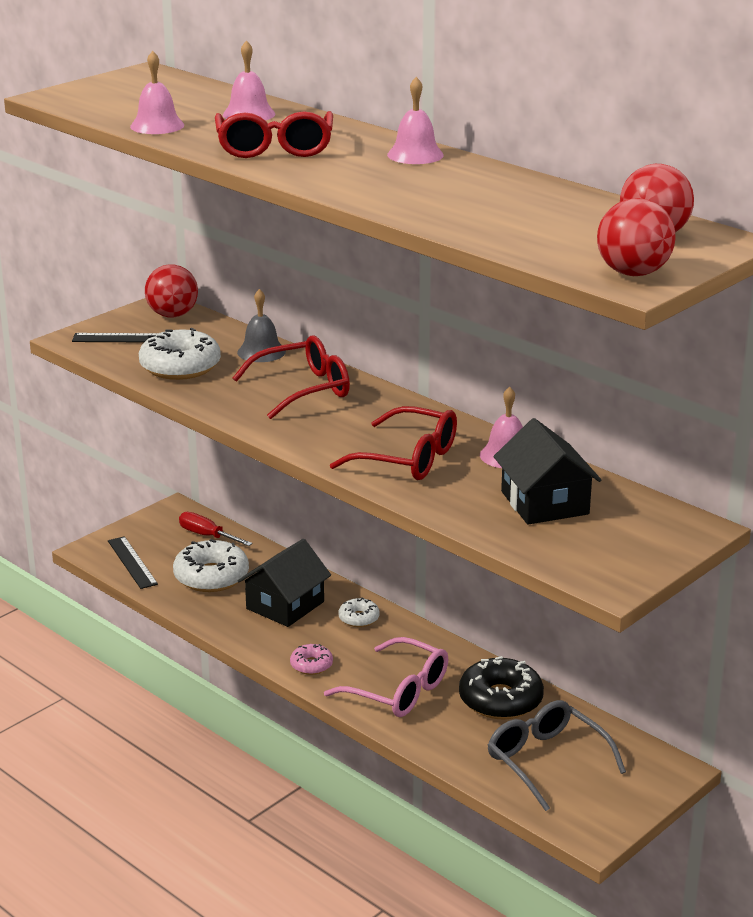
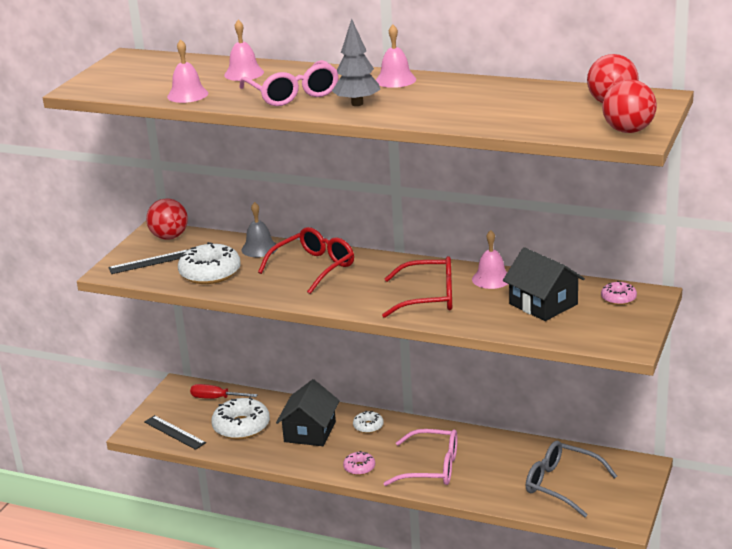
camera: 20 degrees left, 0 degrees up
(275, 148) = (293, 94): red glasses -> pink glasses
(335, 173) = (357, 104): none -> grey tree
(500, 700) = (503, 453): black donut -> none
(650, 520) = (618, 298): none -> pink donut

